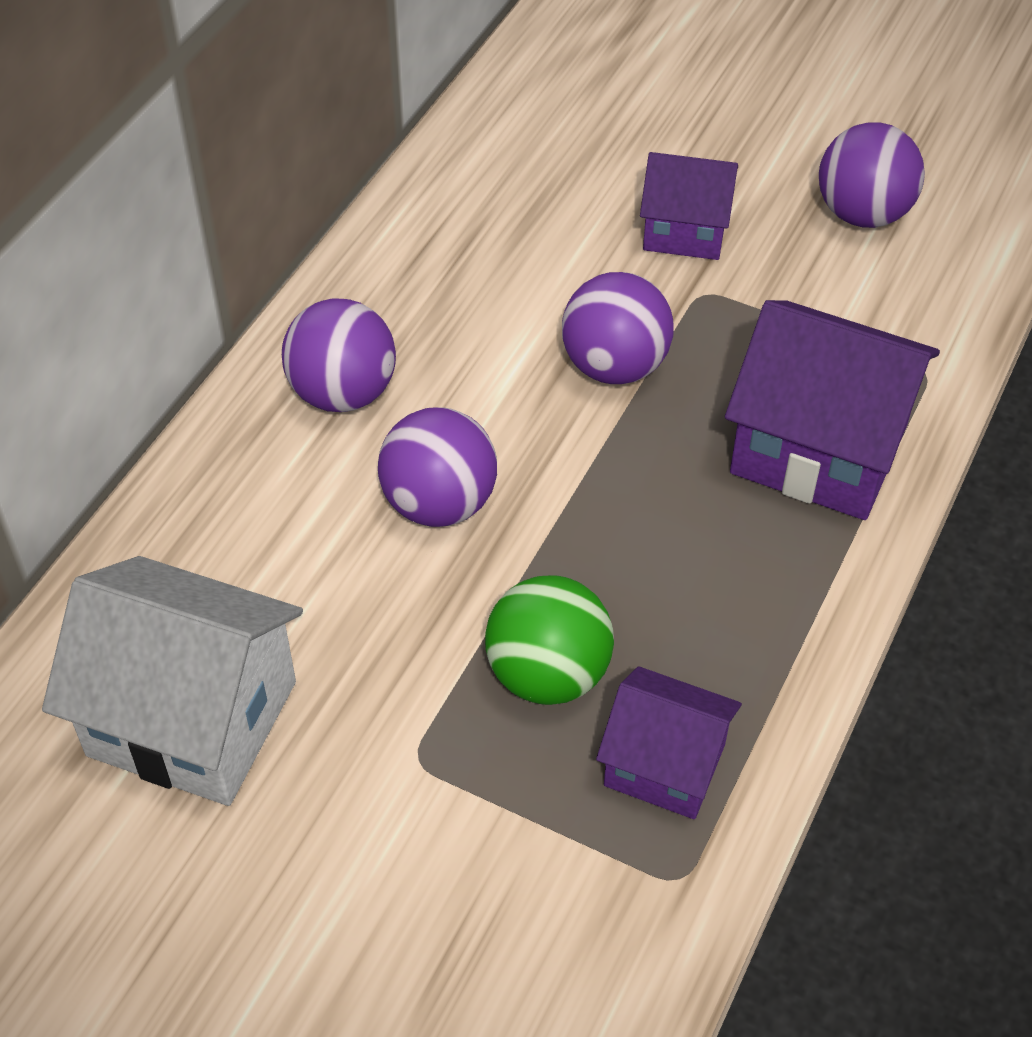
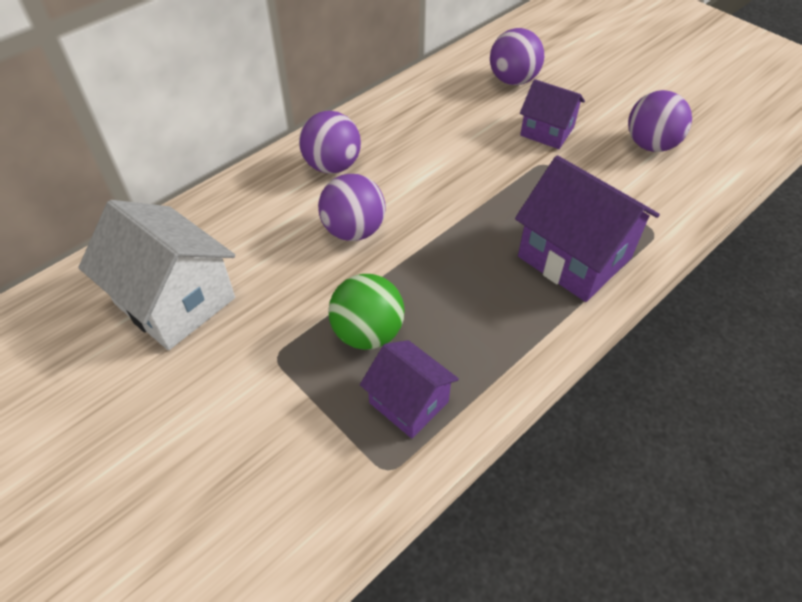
camera: 20 degrees right, 0 degrees up
(614, 366) = (478, 187): purple ball -> purple ball (513, 80)

